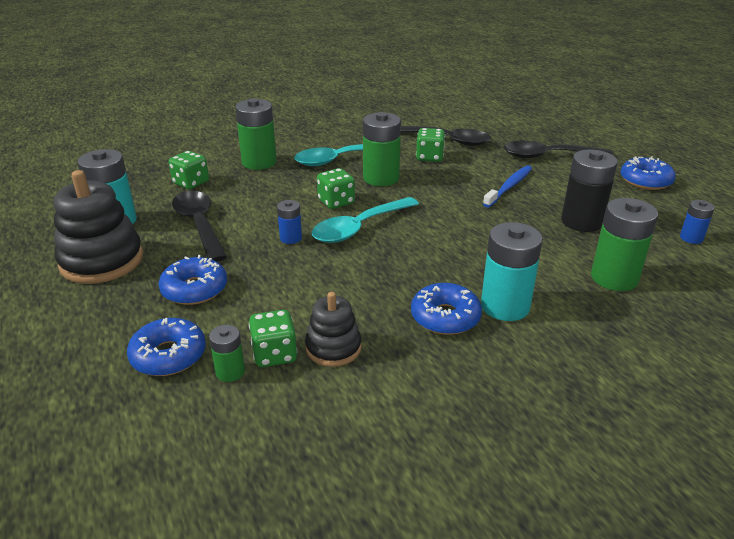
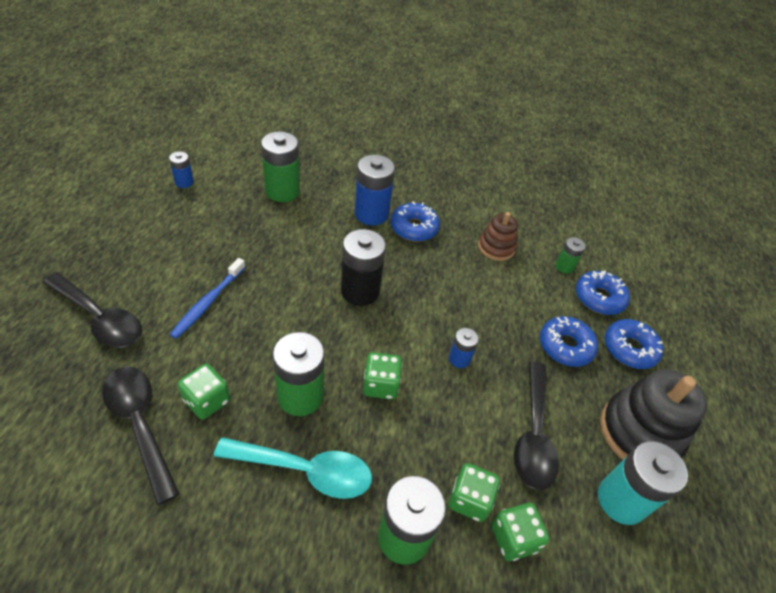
camera: 150 degrees left, 15 degrees up
(274, 354) = (533, 263): green dice -> green dice (469, 499)
(333, 348) = (496, 247): black stacking toy -> brown stacking toy
(359, 227) = (392, 335): turquoise spoon -> none
(505, 306) = (371, 214): turquoise battery -> blue battery
(509, 187) = (208, 302): blue toothbrush -> blue toothbrush turned 45 degrees counterclockwise
(581, 222) = (223, 234): black battery -> black battery (360, 291)
(645, 181) = (96, 236): blue donut -> blue donut (629, 349)

